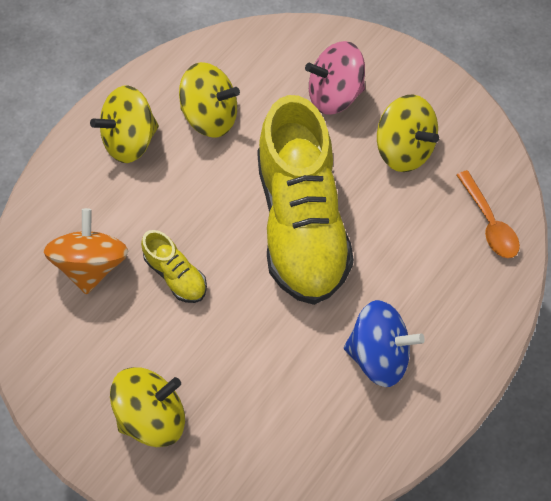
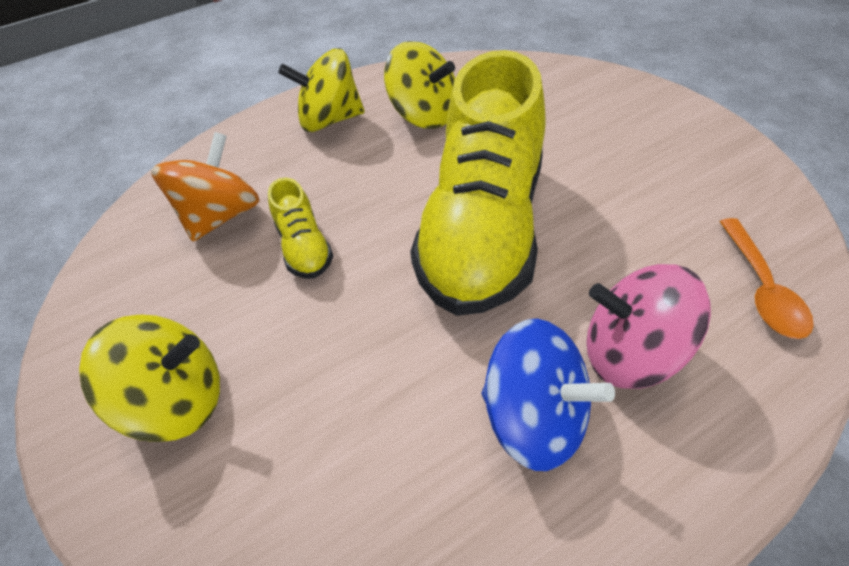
camera: 25 degrees right, 15 degrees down
(334, 95) = (574, 120): pink spinning top -> pink spinning top (631, 354)
(403, 149) = (648, 183): yellow spinning top -> none

